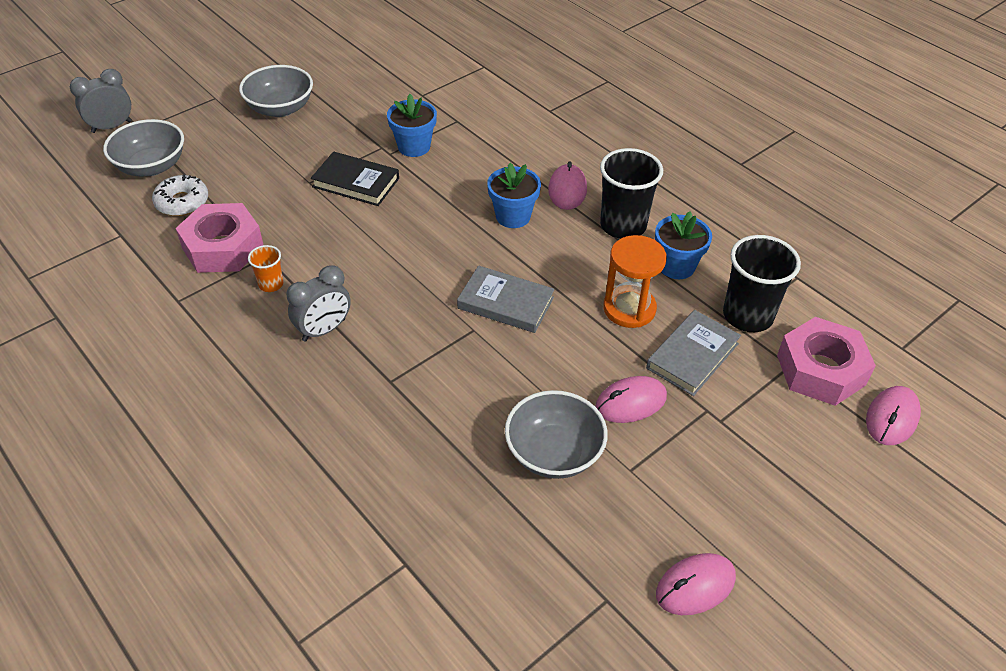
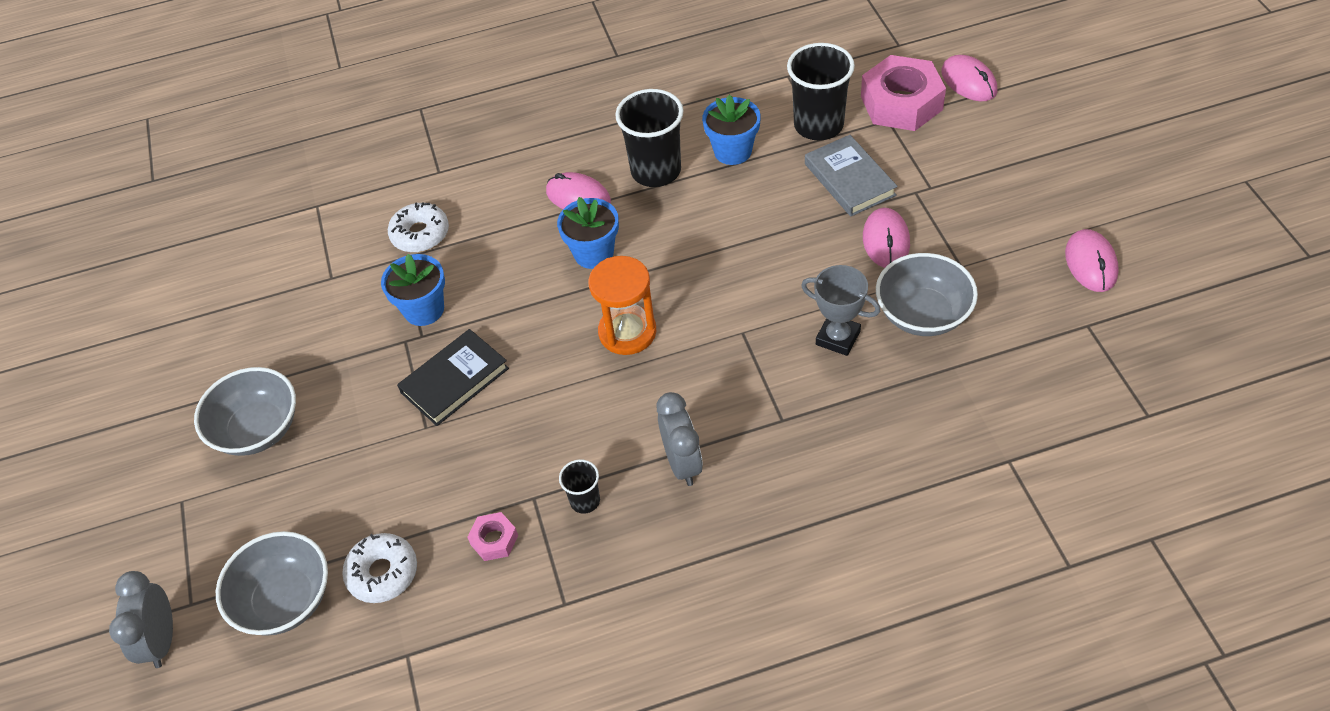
camera: 60 degrees left, 5 degrees up
(223, 247) = (494, 540): pink nut -> pink nut, size x0.46
(271, 284) = (585, 501): orange cup -> black cup
(484, 121) = (420, 234): none -> white donut
(496, 396) = (838, 338): none -> grey trophy
(505, 303) = (718, 296): grey book -> none
(629, 309) = (771, 204): orange hourglass -> orange hourglass (627, 332)

